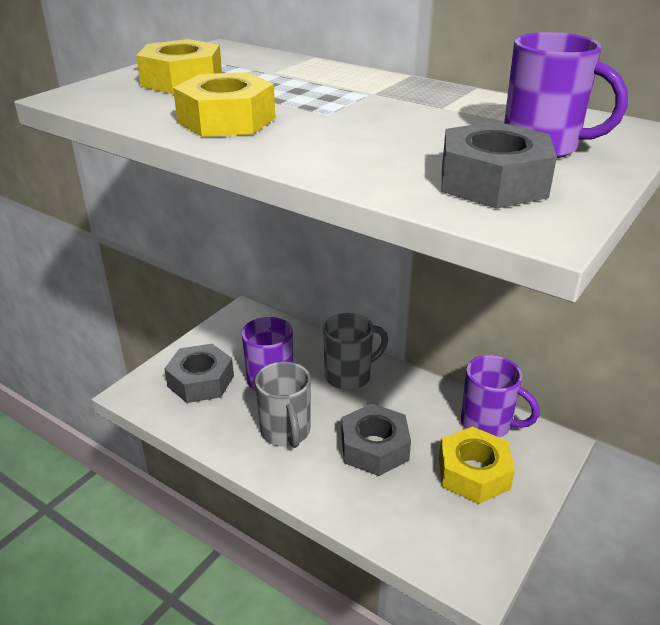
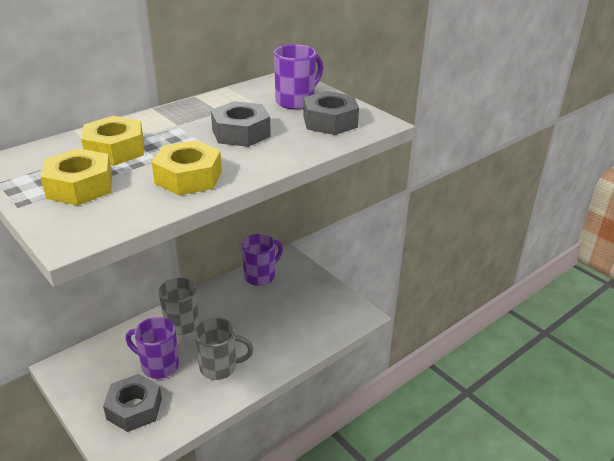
camera: 75 degrees left, 0 degrees up
(374, 448) = (255, 328): grey nut -> grey nut (241, 133)
(473, 473) = (294, 293): yellow nut -> yellow nut (115, 150)

